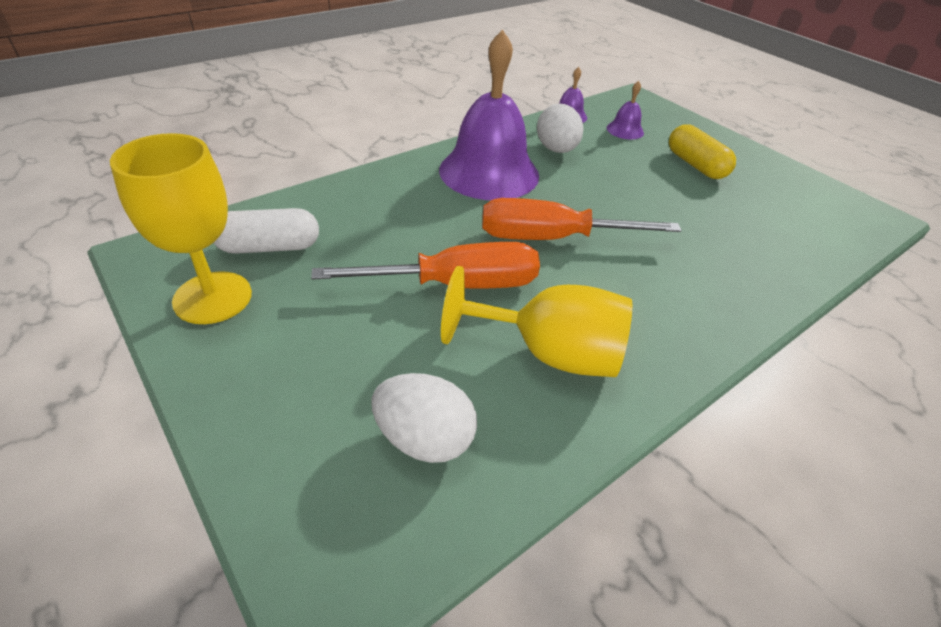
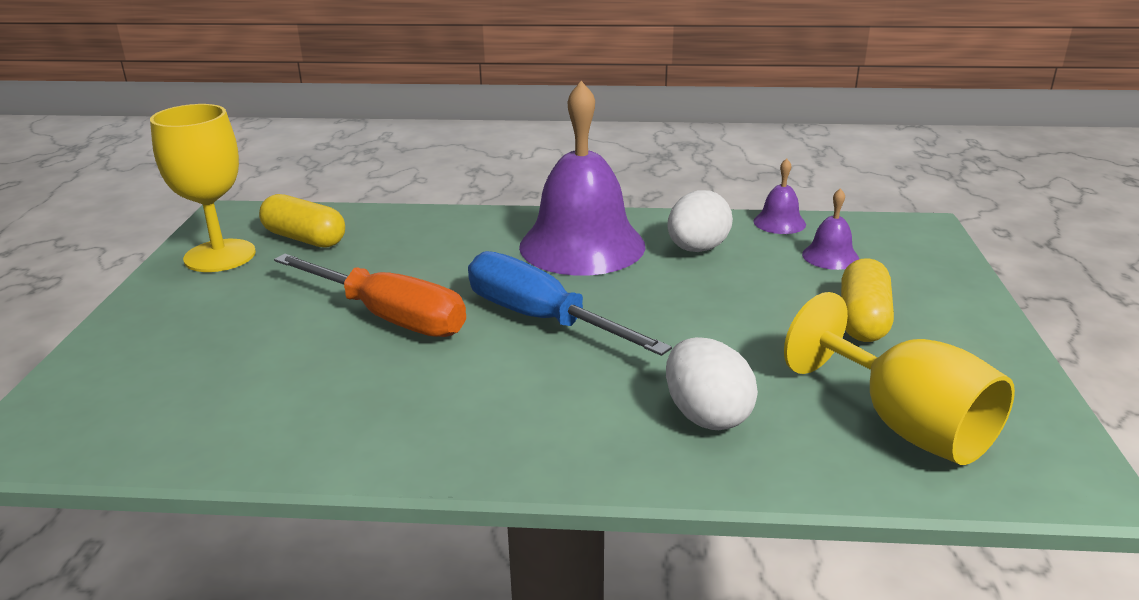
camera: 45 degrees right, 15 degrees down
(269, 247) = (305, 238): white capsule -> yellow capsule
(424, 438) = (192, 398): white egg -> white egg (706, 415)
(549, 353) = (372, 396): yellow goblet -> yellow goblet (904, 425)
(550, 238) = (539, 318): orange screwdriver -> blue screwdriver

